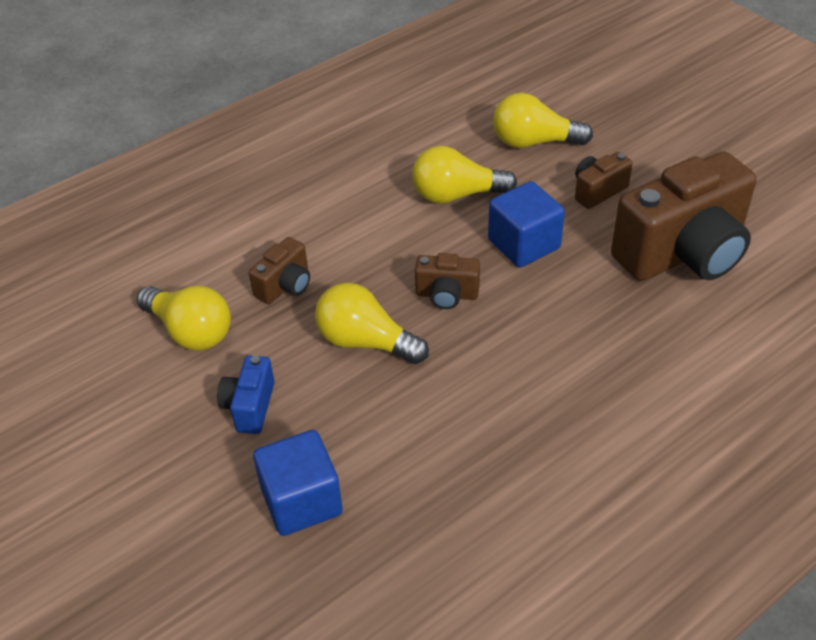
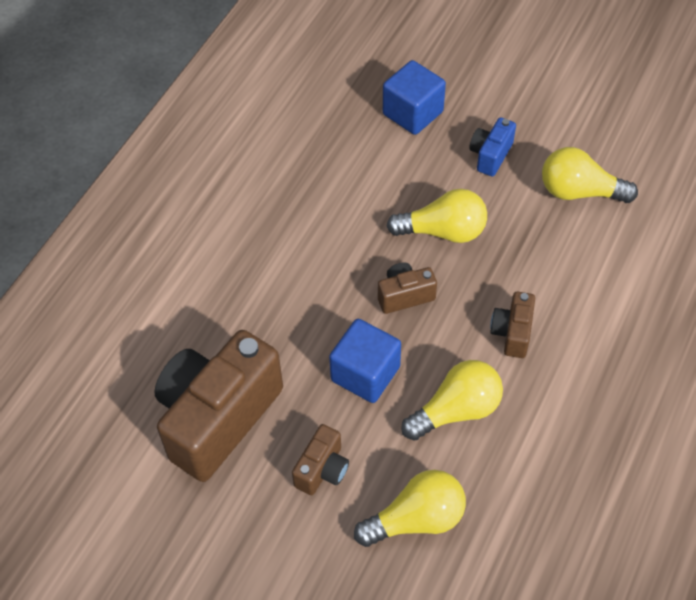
camera: 155 degrees right, 10 degrees up
(250, 407) = (490, 155): blue camera -> blue camera turned 135 degrees counterclockwise
(285, 286) = (540, 255): brown camera -> brown camera (512, 333)

